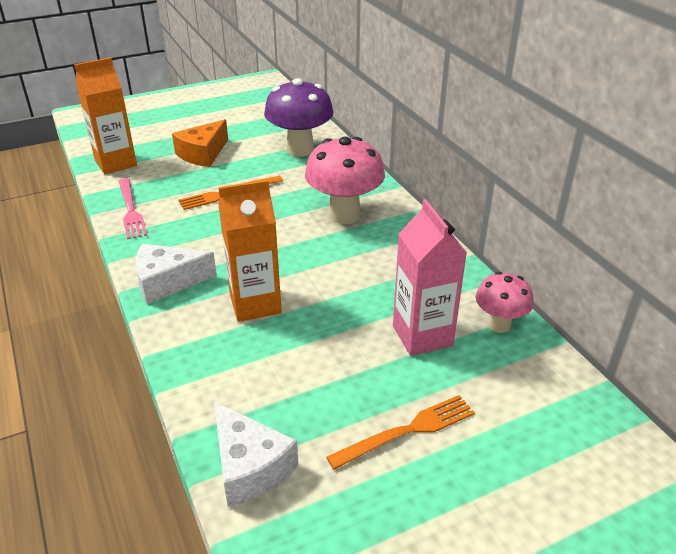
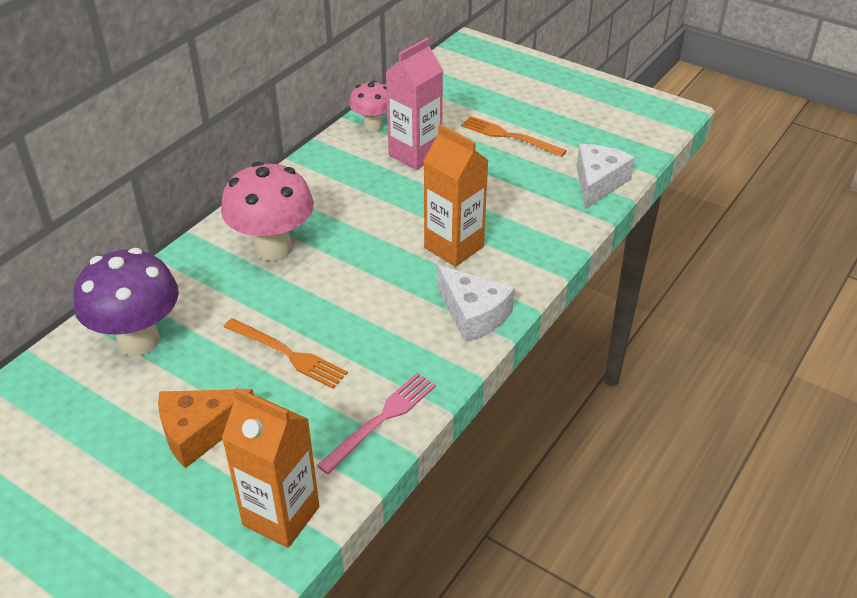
camera: 120 degrees left, 5 degrees up
(203, 154) = (200, 432): orange cheese -> orange cheese turned 150 degrees clockwise

